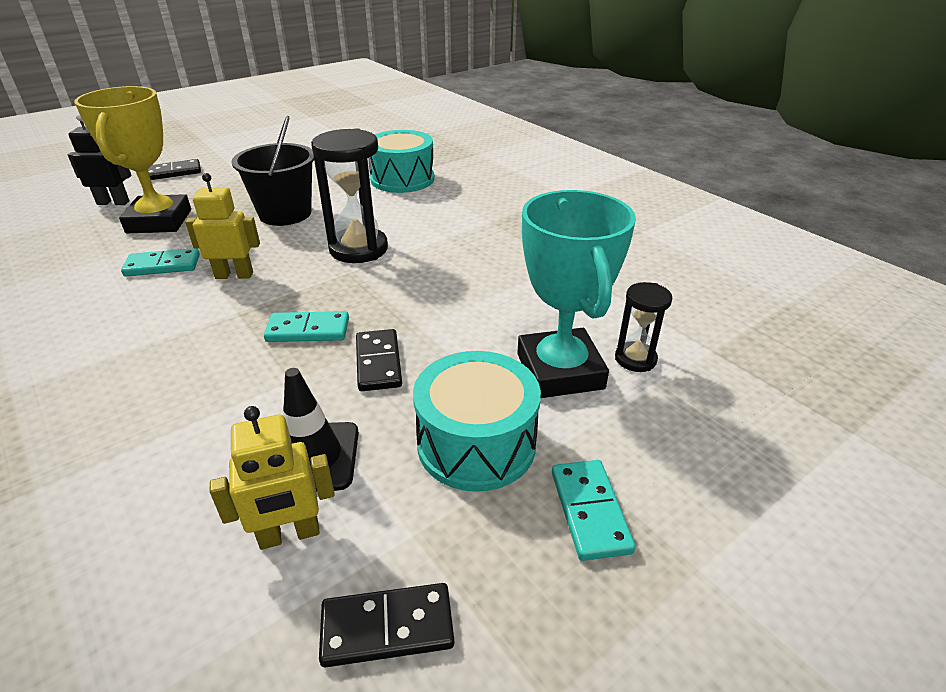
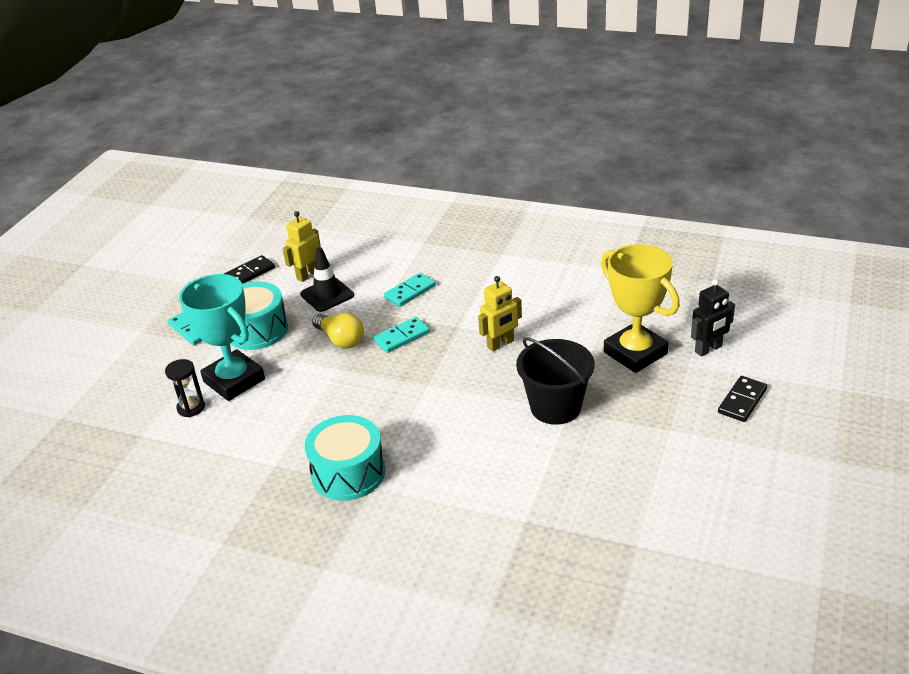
camera: 150 degrees right, 0 degrees up
(163, 265) = (559, 328): turquoise domino -> turquoise domino (410, 292)
(358, 249) = (447, 403): black hourglass -> none
(378, 363) = (341, 340): black domino -> yellow light bulb
(402, 179) = (518, 507): turquoise drum -> turquoise drum (348, 473)

